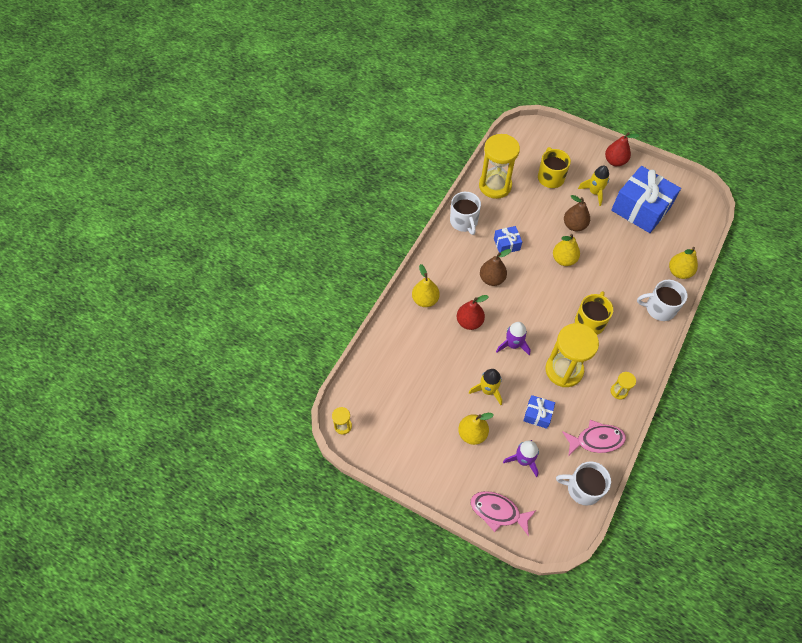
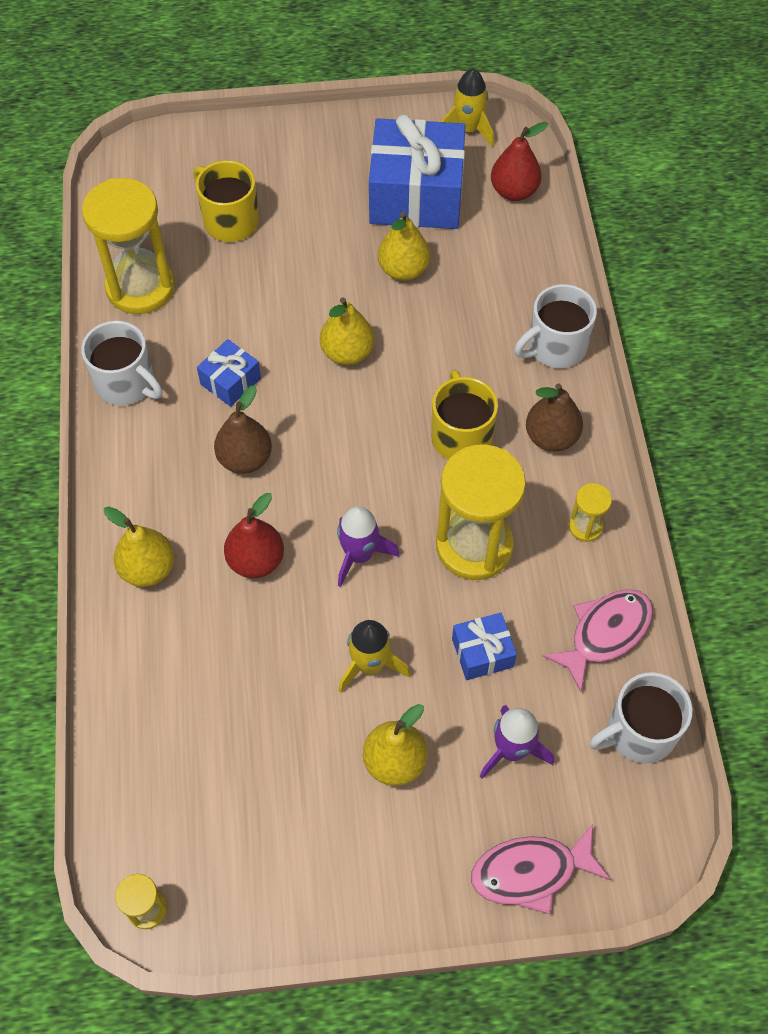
camera: 35 degrees left, 0 degrees up
(574, 225) = (326, 283): brown pear -> brown pear (551, 437)
(594, 192) = (322, 208): yellow rocket -> yellow rocket (468, 129)
(615, 161) = (321, 136): red pear -> red pear (514, 191)
(679, 272) = (545, 268): yellow pear -> yellow pear (403, 270)

